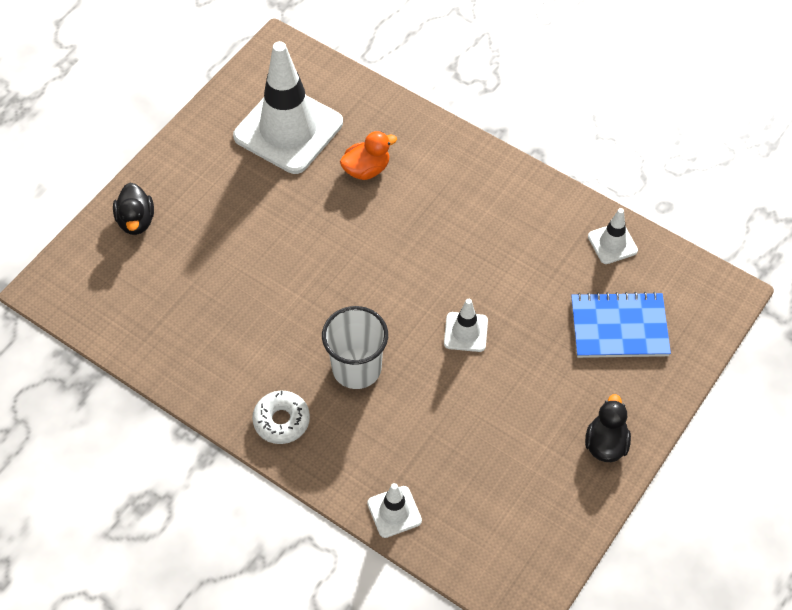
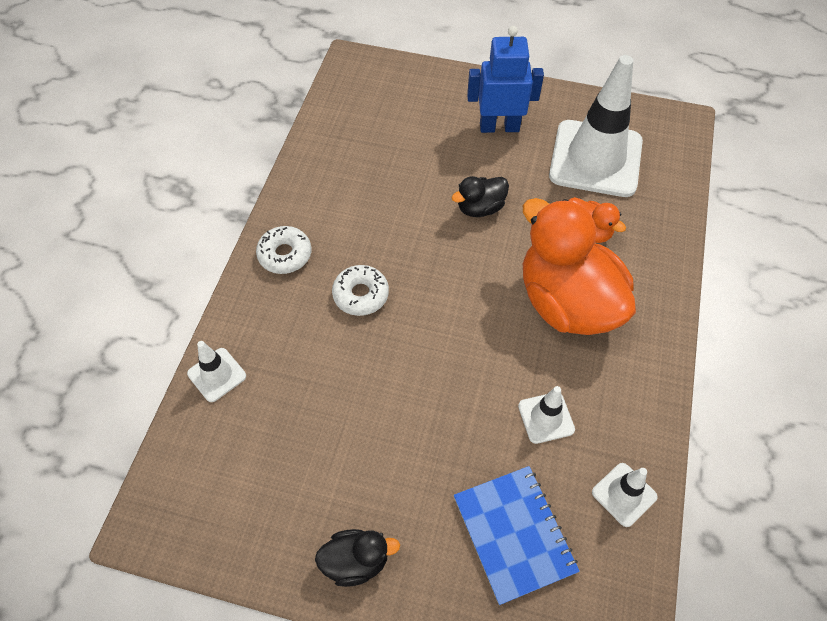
camera: 70 degrees right, 0 degrees up
(136, 221) = (442, 91): black duck -> black duck (480, 208)
(210, 189) = (499, 127): none -> blue robot
(356, 368) = (361, 295): white cup -> white donut
(432, 213) = (567, 302): none -> orange duck
(465, 332) = (440, 376): white traffic cone -> white traffic cone (546, 418)

